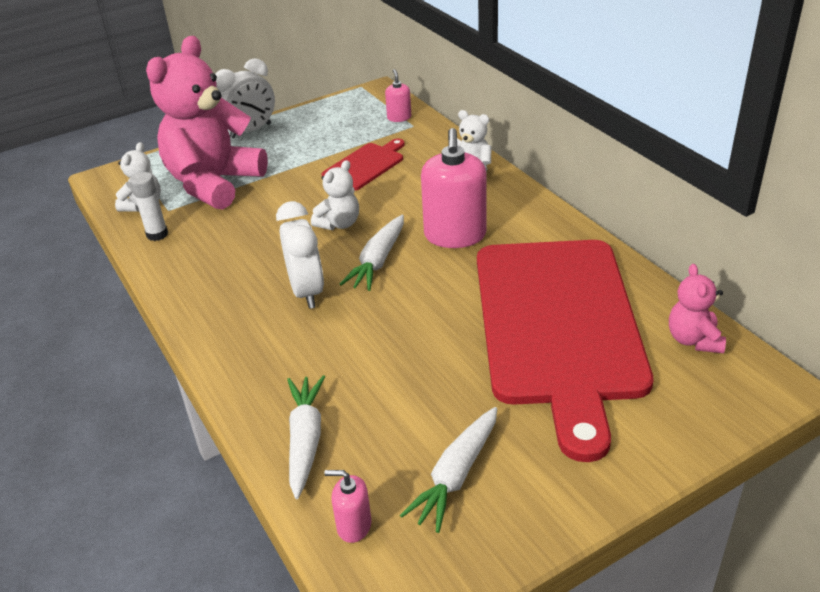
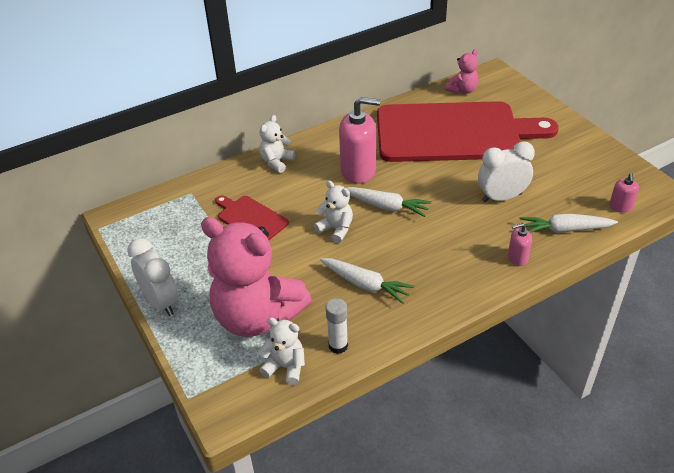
camera: 90 degrees left, 5 degrees up
(307, 292) = (422, 240): white clock -> white clock (501, 197)
(399, 117) = (173, 201): pink soap dispenser -> pink soap dispenser (517, 258)
(456, 476) = (577, 172): white carrot -> white carrot (366, 285)
(693, 340) = (462, 90): pink teddy bear -> pink teddy bear turned 45 degrees counterclockwise

